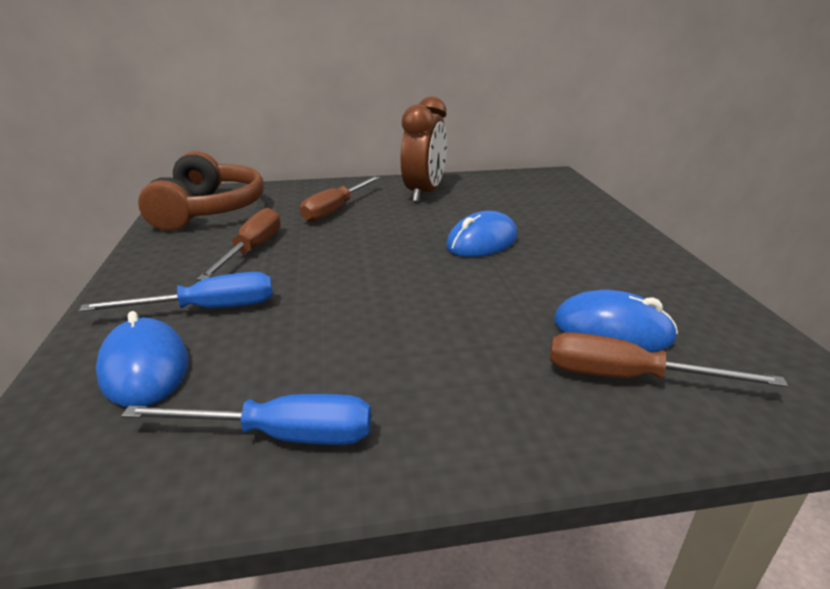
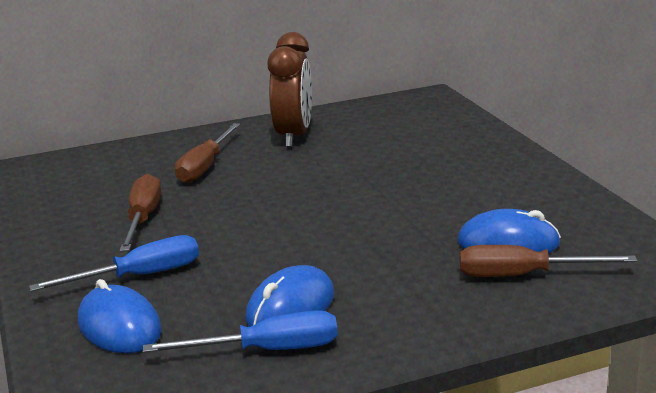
camera: 10 degrees left, 5 degrees down
(209, 210) = (62, 184): brown headphones -> none
(482, 242) = (374, 181): blue mouse -> blue mouse (290, 307)

